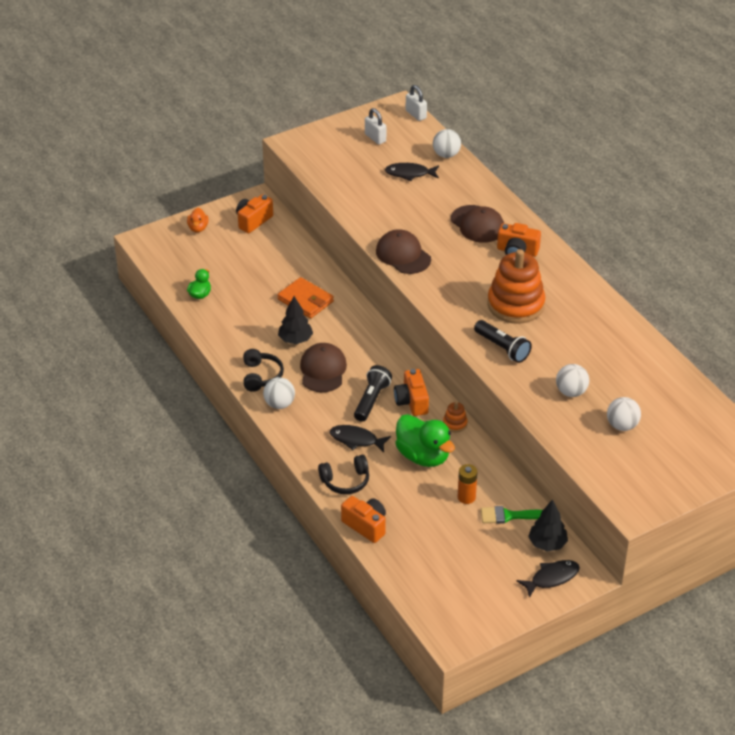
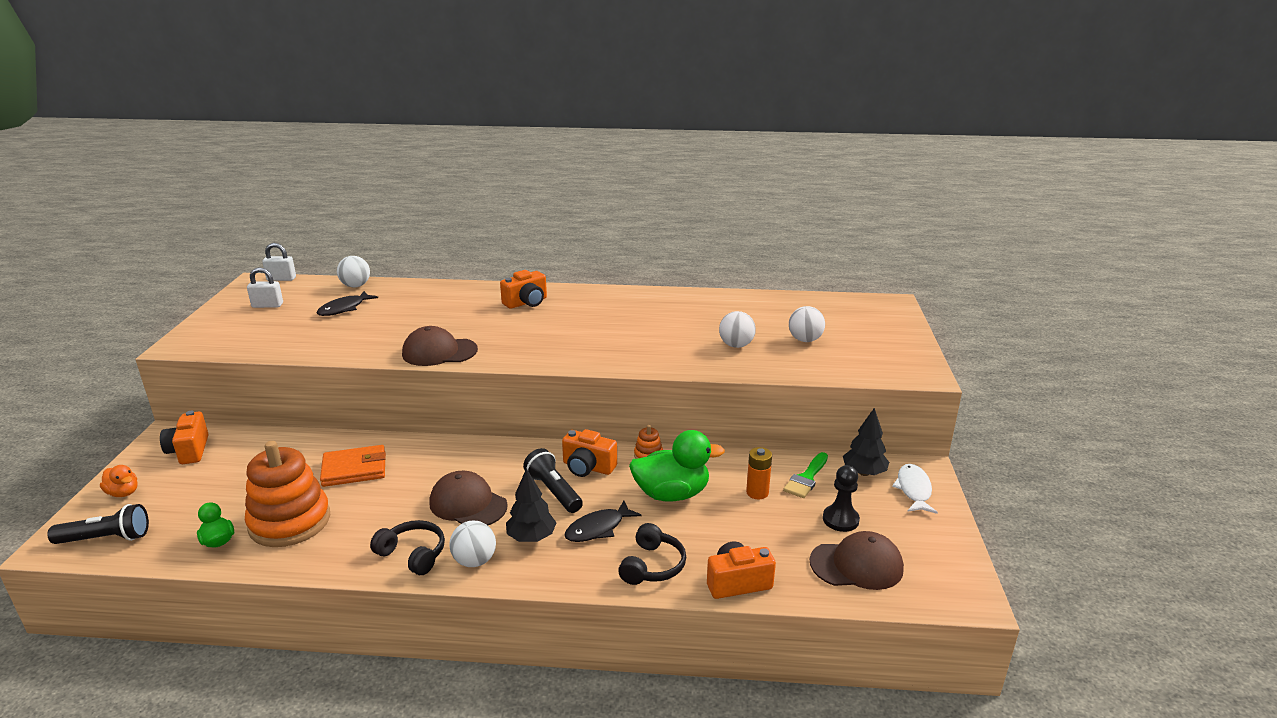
camera: 55 degrees left, 15 degrees down
(295, 340) = (397, 502): black tree -> black tree (531, 537)
(476, 551) = (840, 520): none -> black pawn
(477, 224) = (464, 305): brown cap -> brown cap (856, 565)
(502, 348) = (638, 353): black flashlight -> black flashlight (106, 538)
(515, 305) = (591, 327): orange stacking toy -> orange stacking toy (290, 522)
(552, 578) = (913, 490): black fish -> white fish

